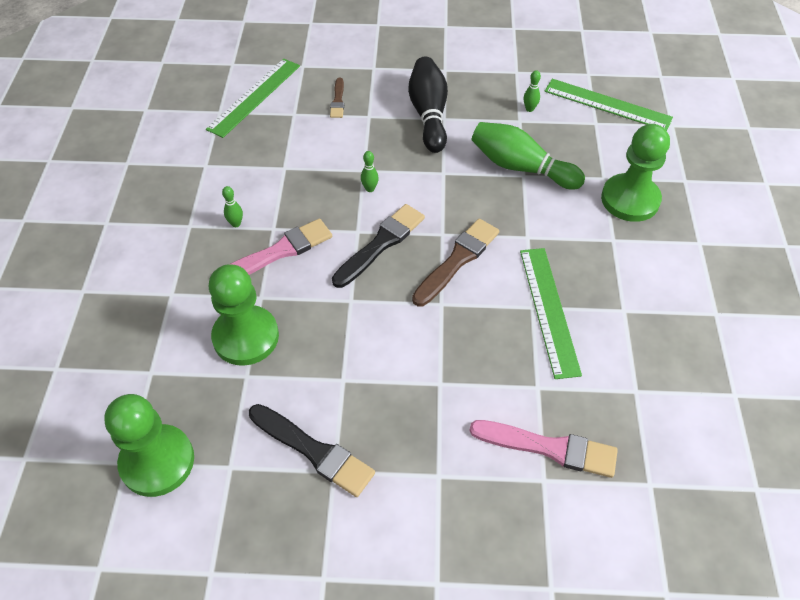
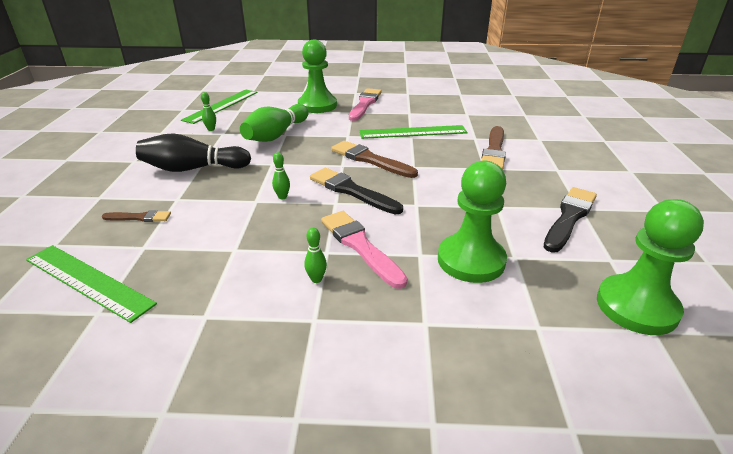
camera: 90 degrees left, 20 degrees down
(494, 404) = (494, 151): none -> brown brush
(549, 448) = (517, 137): pink brush -> pink brush (365, 104)

